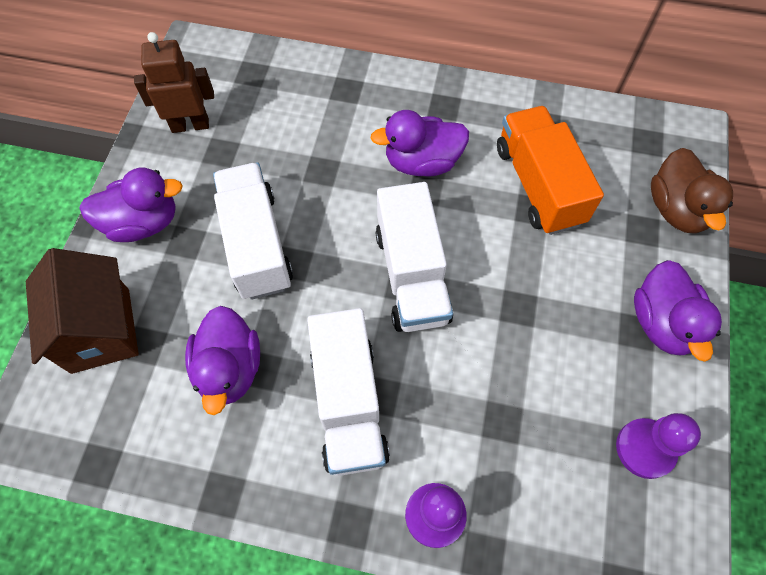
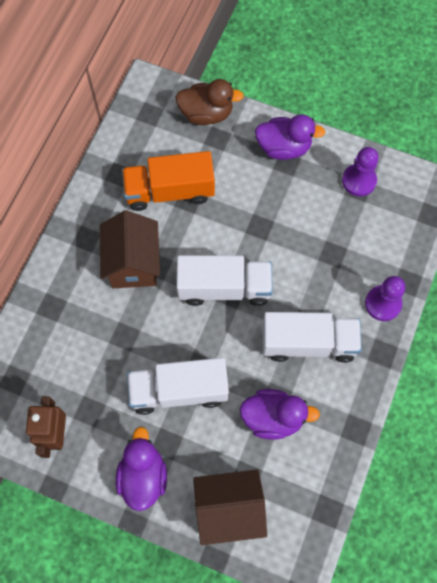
camera: 80 degrees left, 5 degrees up
(422, 162) = (133, 264): purple duck -> brown house

